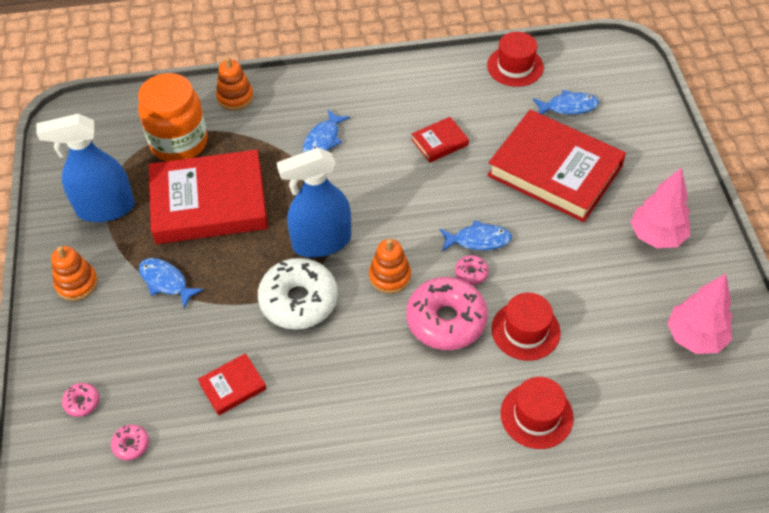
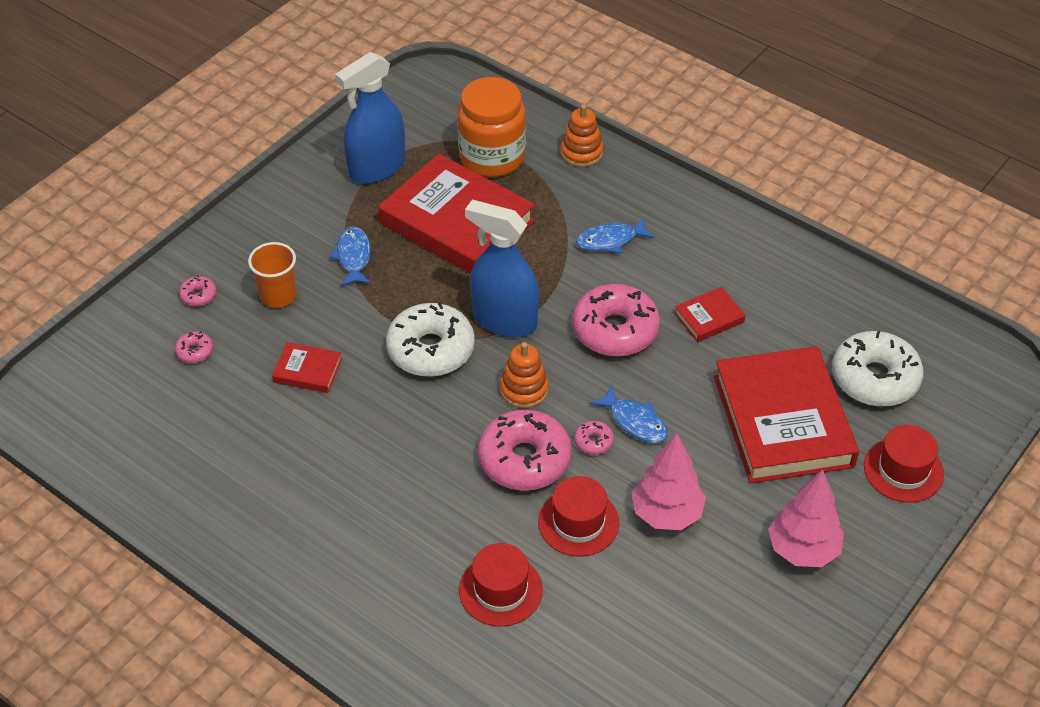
camera: 45 degrees right, 5 degrees down
(76, 283) = (292, 208): orange stacking toy -> none
(105, 208) = (377, 168): blue spray bottle -> blue spray bottle turned 75 degrees counterclockwise
(144, 352) = (278, 296): none -> orange cup
(396, 193) = (615, 330): none -> pink donut
(440, 142) = (709, 318): red book -> red book turned 45 degrees counterclockwise
(515, 66) = (871, 305): red hat -> red hat (903, 470)
(568, 107) = (874, 378): blue fish -> white donut
(695, 337) = (719, 655): pink tree -> pink tree (666, 514)

